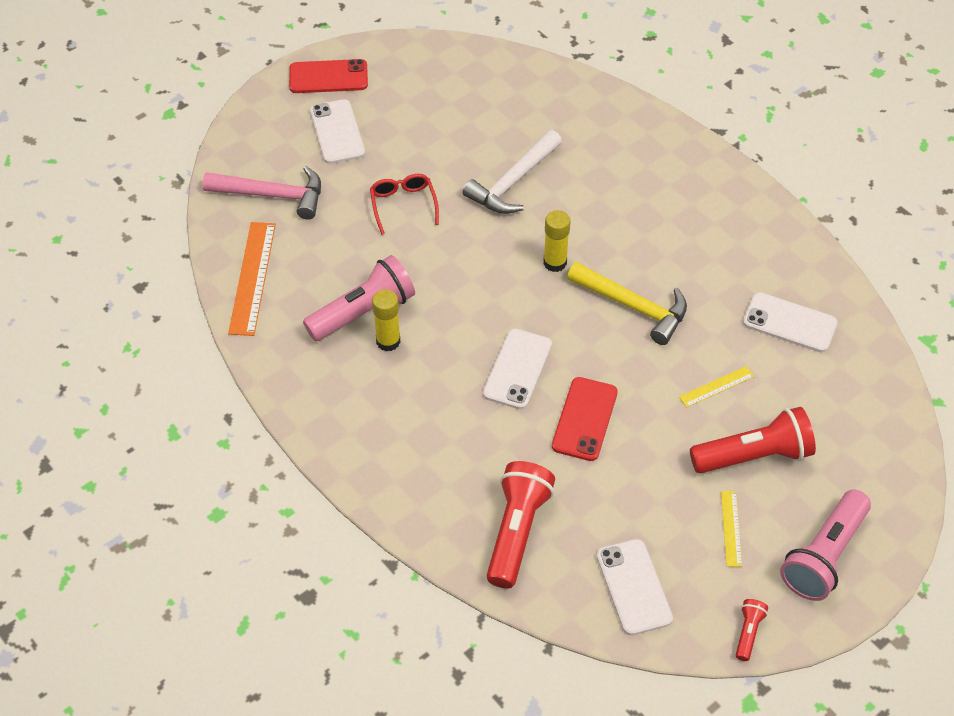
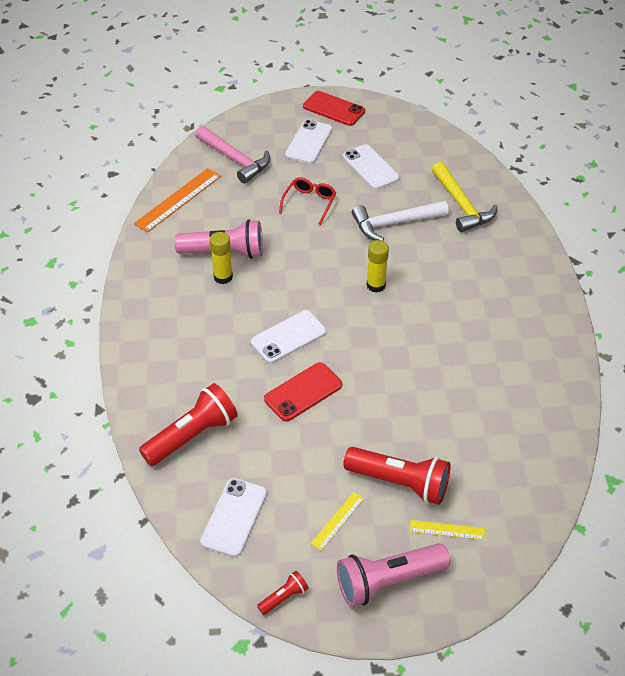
camera: 35 degrees right, 5 degrees down
(634, 307) = (404, 340): yellow hammer -> yellow hammer (461, 205)
(716, 386) = (415, 422): yellow ruler -> yellow ruler (447, 530)
(789, 323) = (509, 410): white phone -> white phone (370, 167)

